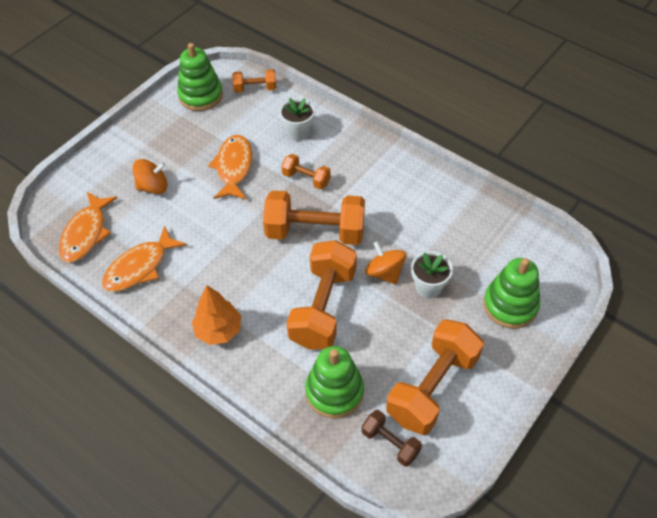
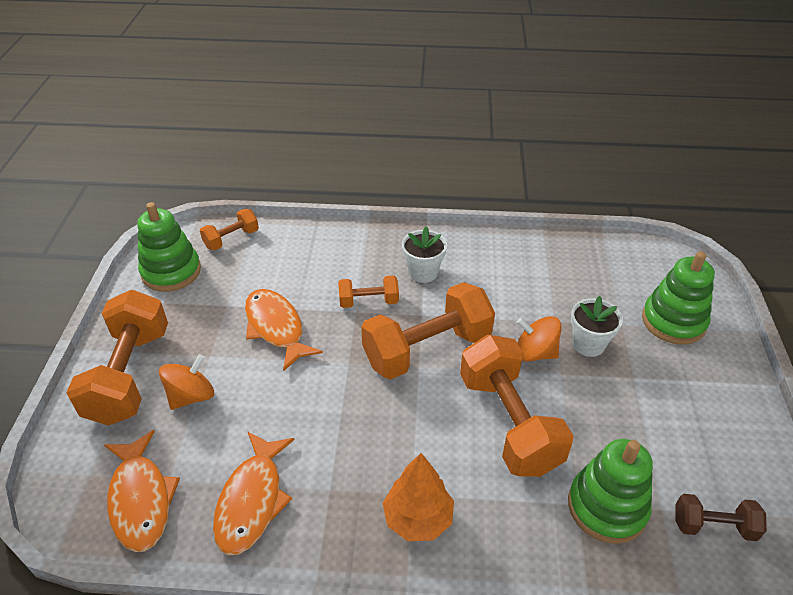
camera: 35 degrees left, 10 degrees down
(298, 132) = (318, 260): white flower pot -> white flower pot (423, 272)
(432, 387) = (690, 440): orange dumbbell -> orange dumbbell (129, 375)

